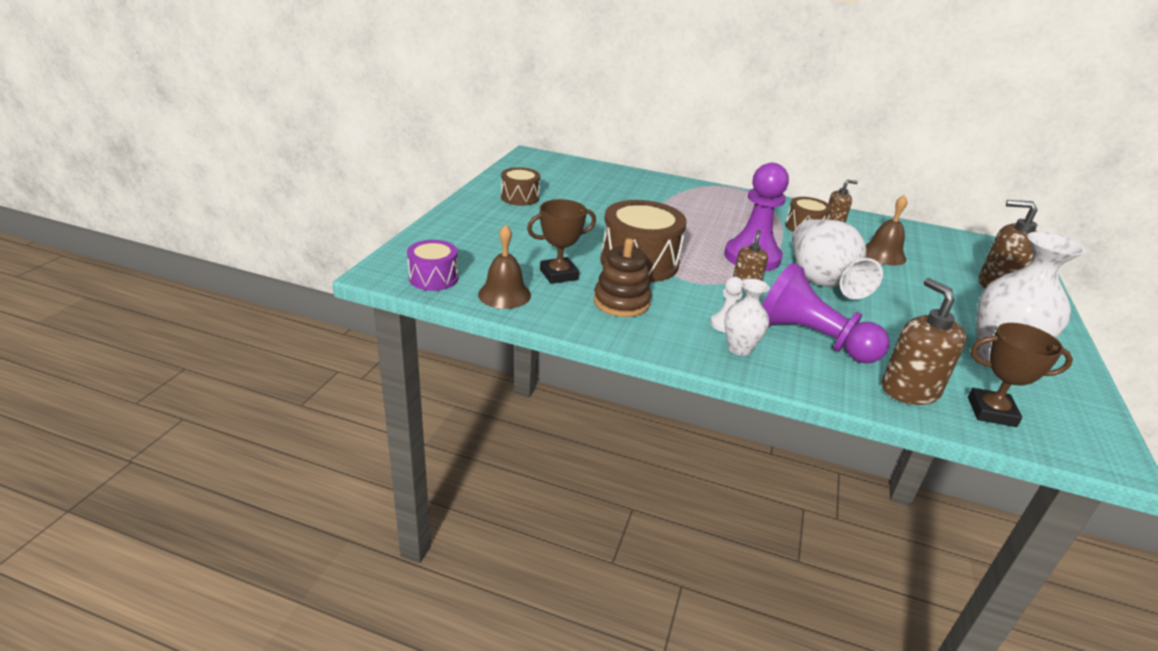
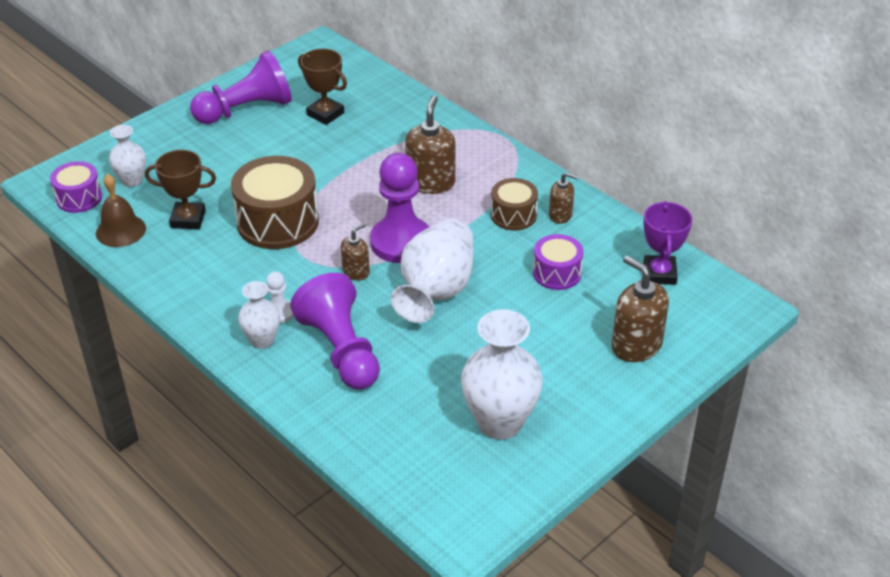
camera: 30 degrees right, 10 degrees up
(472, 257) = (132, 180): none -> white vase
(520, 197) = (246, 110): brown drum -> purple pawn
(621, 302) = (212, 264): brown stacking toy -> none
(883, 254) = (557, 273): brown bell -> purple drum
(909, 390) = (364, 425): brown soap dispenser -> brown soap dispenser (431, 182)
(942, 242) = (659, 274): none -> purple trophy
(991, 412) = (411, 467): brown trophy -> brown trophy (325, 114)

